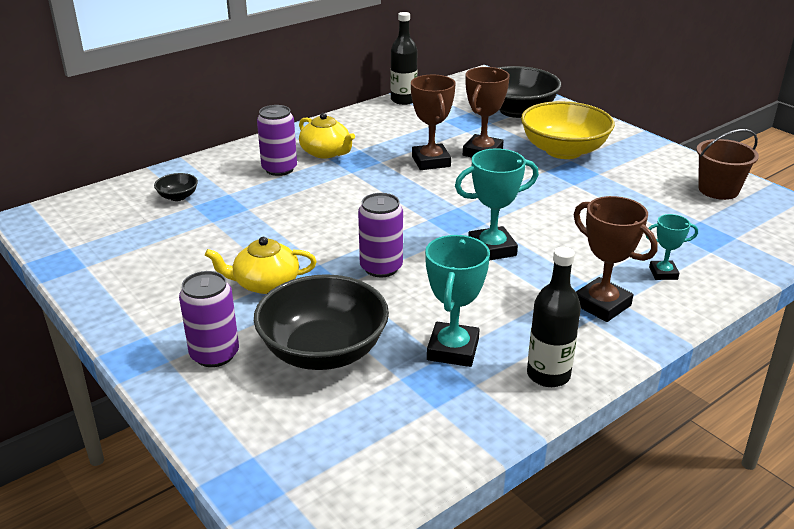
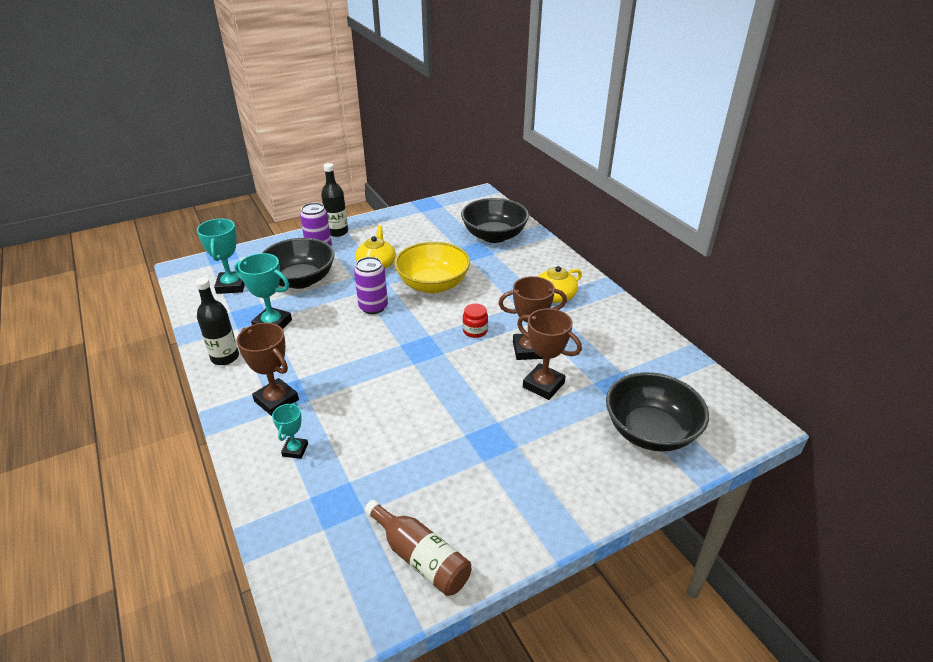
camera: 100 degrees right, 5 degrees up
(178, 197) = (494, 236): black bowl -> black bowl, size x2.35
(279, 169) = (527, 274): purple can -> none
(403, 100) = (673, 350): black bottle -> black bottle (337, 232)
(408, 192) = (475, 331): none -> red jar
(492, 249) = (374, 360): turquoise trophy -> turquoise trophy (231, 286)
(563, 151) = (540, 446): yellow bowl -> yellow bowl (433, 284)
(602, 305) = (276, 400): brown trophy -> brown trophy turned 75 degrees clockwise
(718, 190) = (420, 557): brown bucket -> brown bottle

